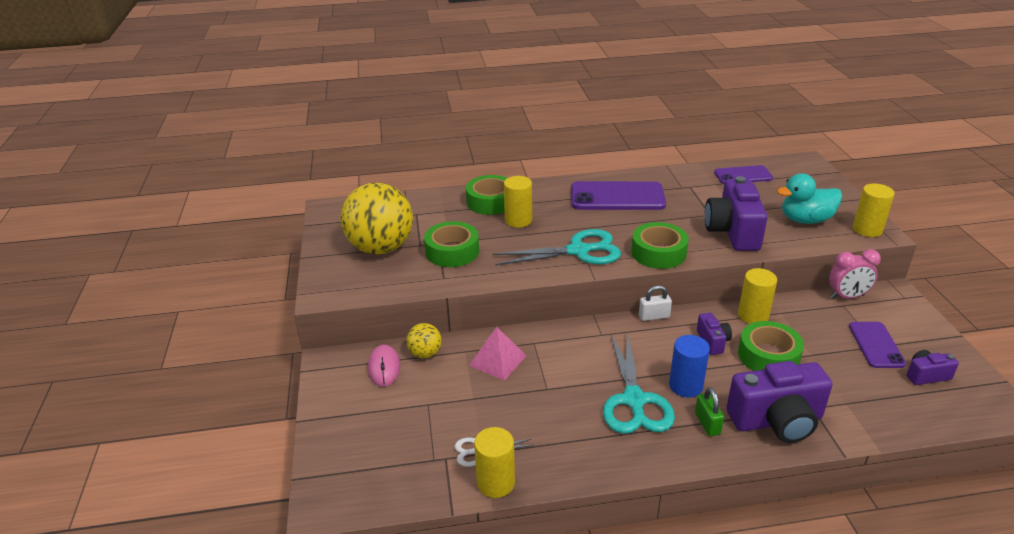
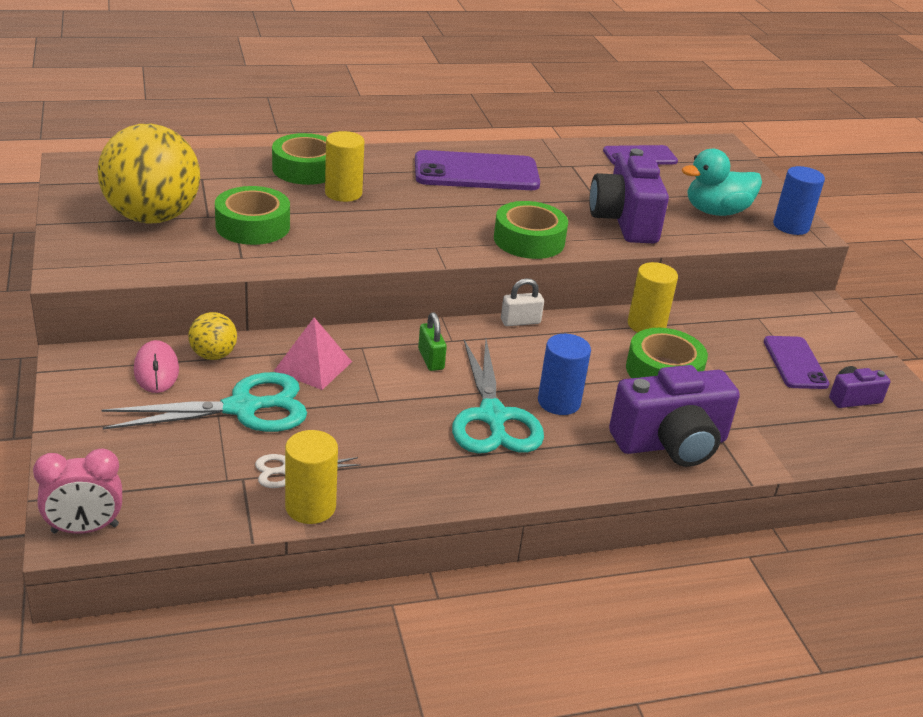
camera: 10 degrees left, 0 degrees up
(578, 251) = (424, 233): turquoise scissors -> turquoise scissors (242, 408)
(707, 423) = (584, 445): green padlock -> green padlock (431, 359)
(712, 341) = (594, 353): purple camera -> none
(847, 296) = (763, 308): pink clock -> pink clock (85, 529)
(867, 229) = (791, 226): yellow cylinder -> blue cylinder

